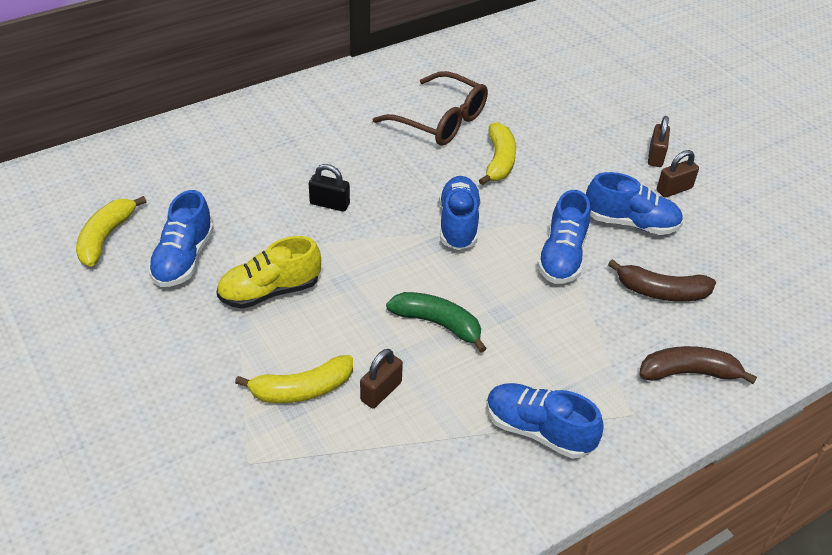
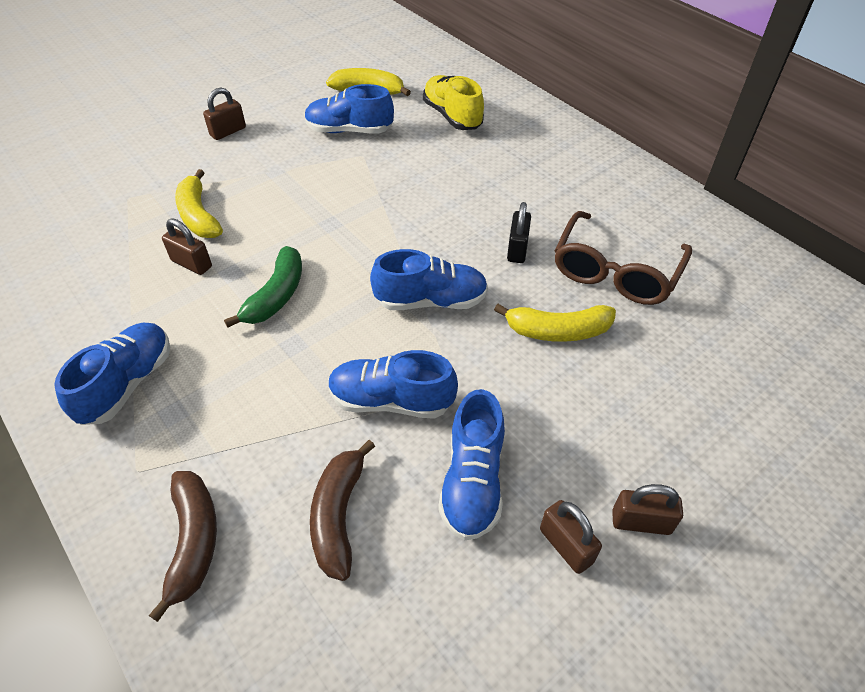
camera: 85 degrees right, 5 degrees up
(140, 368) = (228, 131): none -> brown padlock
(270, 291) = (314, 182): yellow shoe -> yellow shoe (452, 116)
(329, 204) = (440, 202): black padlock -> black padlock (517, 249)

